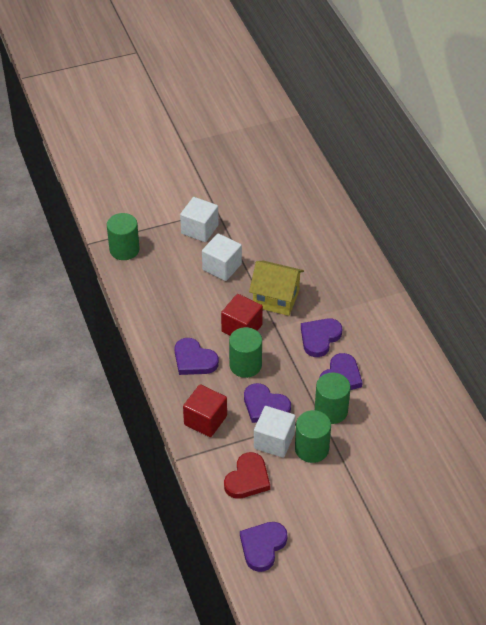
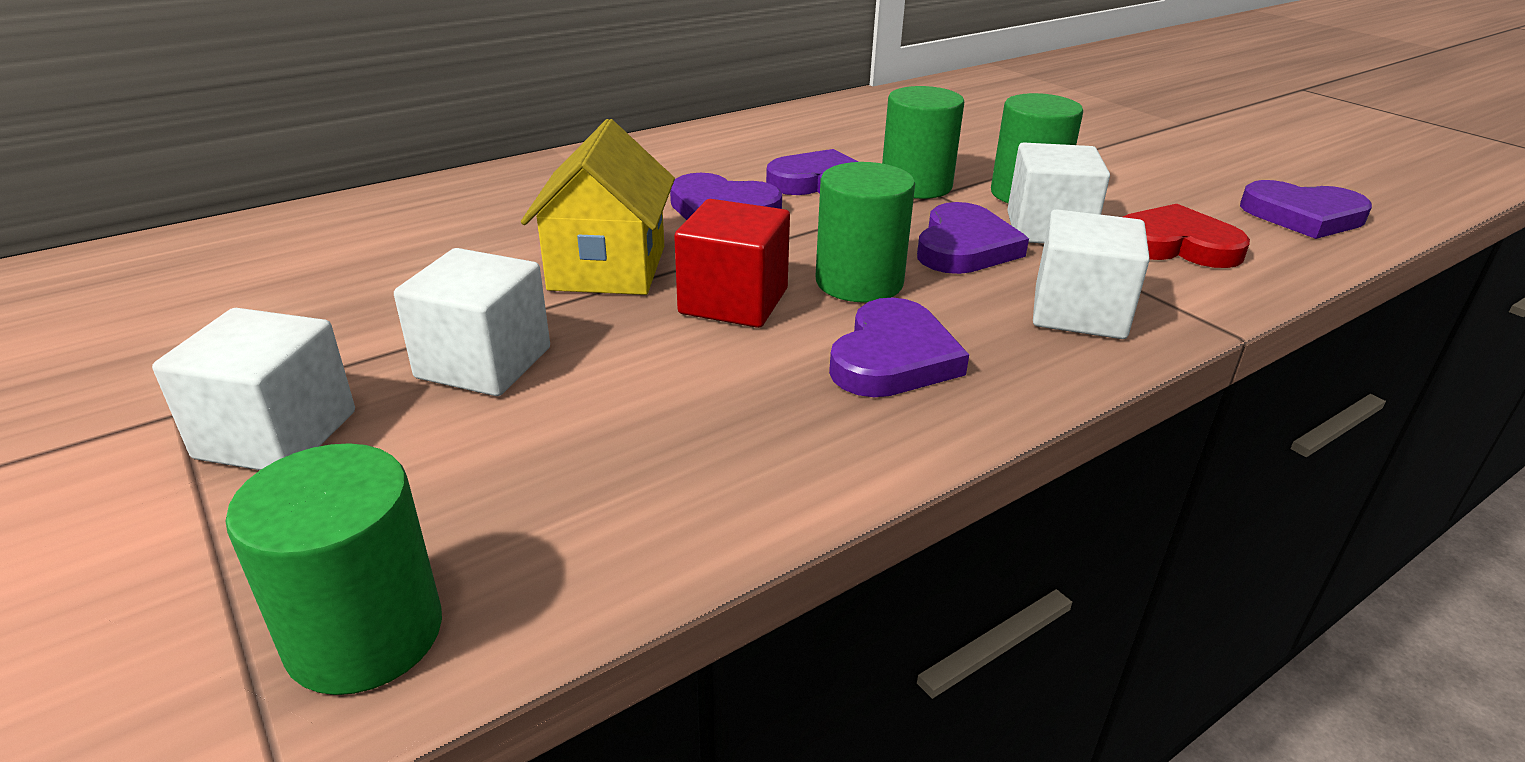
camera: 105 degrees left, 15 degrees down
(205, 420) = (1079, 312): red cube -> white cube

